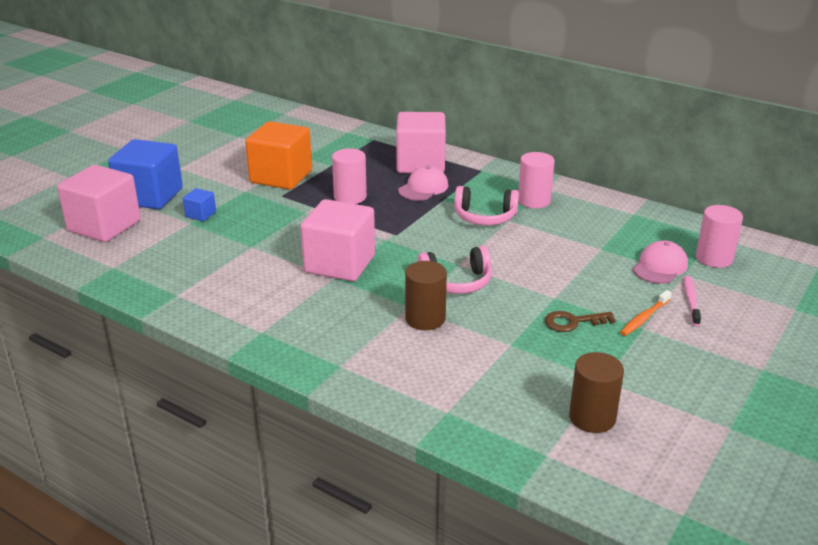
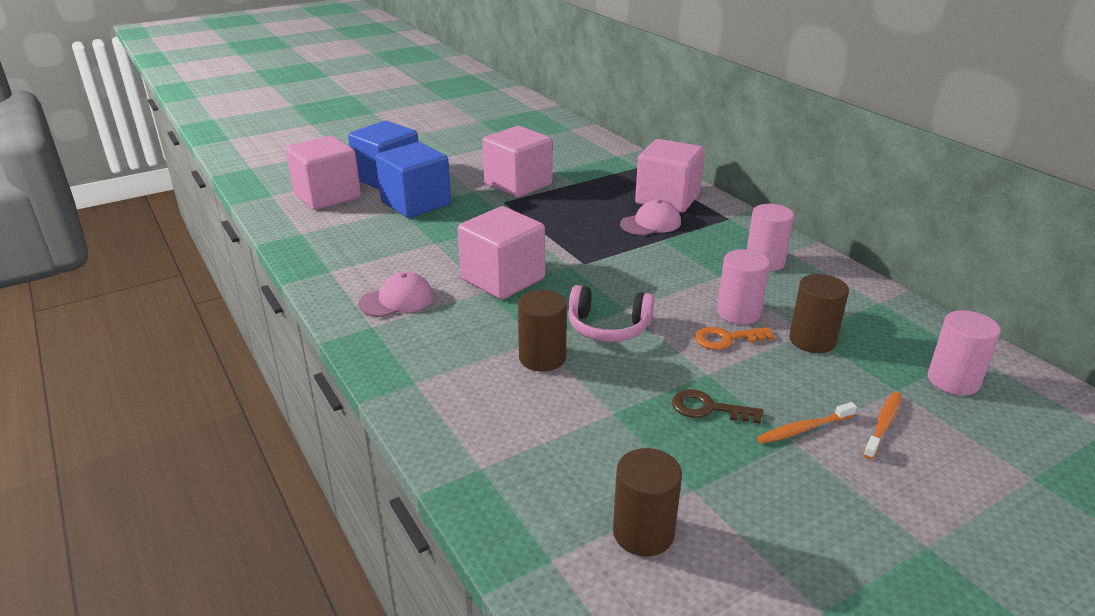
camera: 25 degrees right, 0 degrees up
(200, 214) = (416, 203): blue cube -> blue cube, size x2.26
(281, 177) = (518, 184): orange cube -> pink cube
(350, 197) = (568, 216): pink cylinder -> pink cylinder (738, 313)
(485, 217) = (694, 266): pink headphones -> none
(549, 268) = (727, 339): none -> orange key
(608, 253) = (812, 340): none -> brown cylinder
(660, 267) = (869, 372): pink cap -> pink cap (397, 300)
(691, 300) = (883, 425): pink toothbrush -> orange toothbrush

